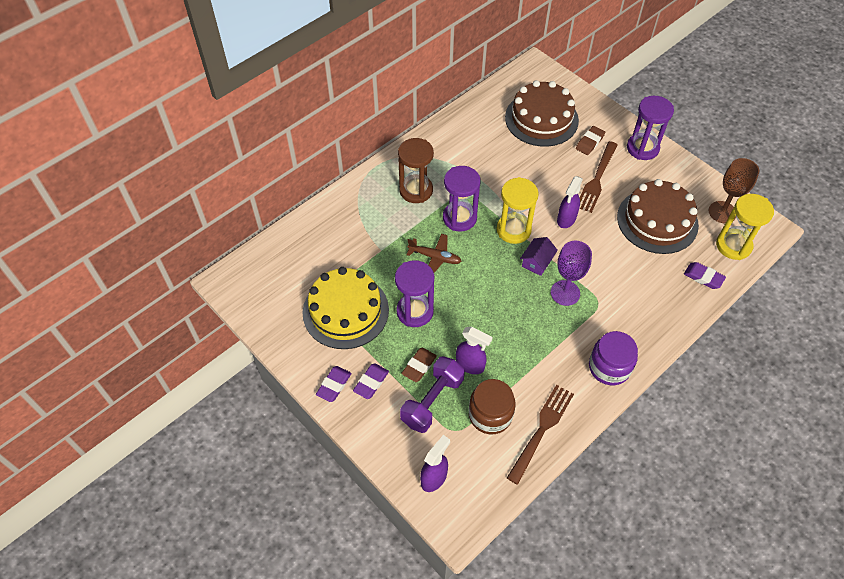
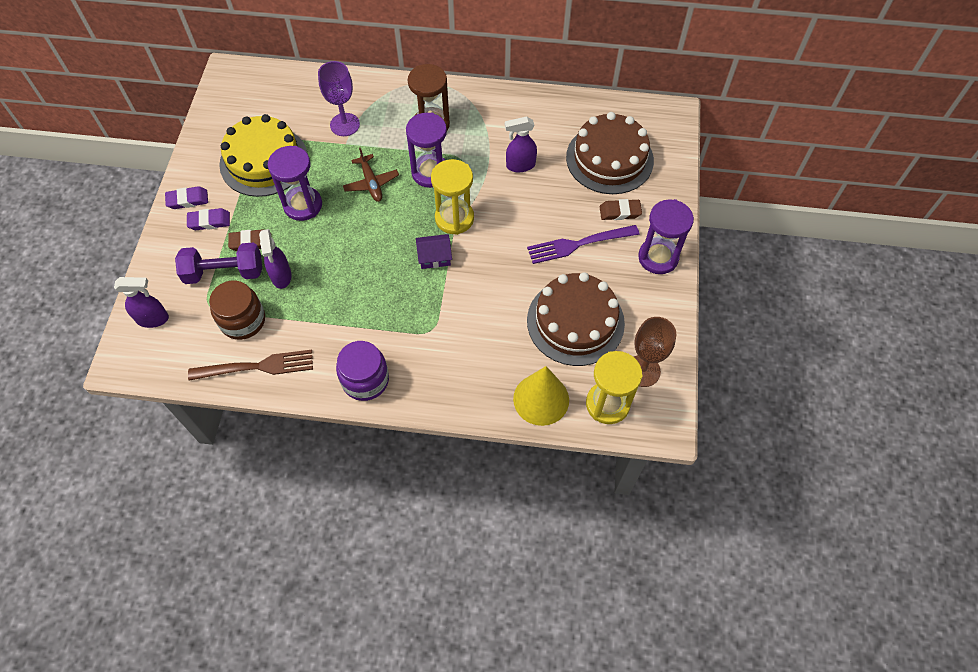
camera: 50 degrees right, 5 degrees up
(565, 293) = (418, 298): purple goblet -> purple goblet (345, 124)
(566, 219) = (505, 249): purple spray bottle -> purple spray bottle (520, 165)
(597, 179) = (579, 244): brown fork -> purple fork
(703, 277) = (541, 399): purple eraser -> yellow cone

